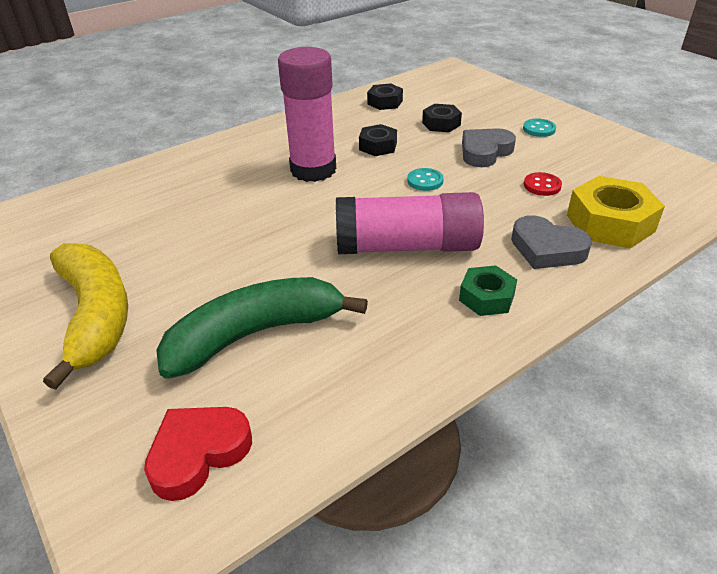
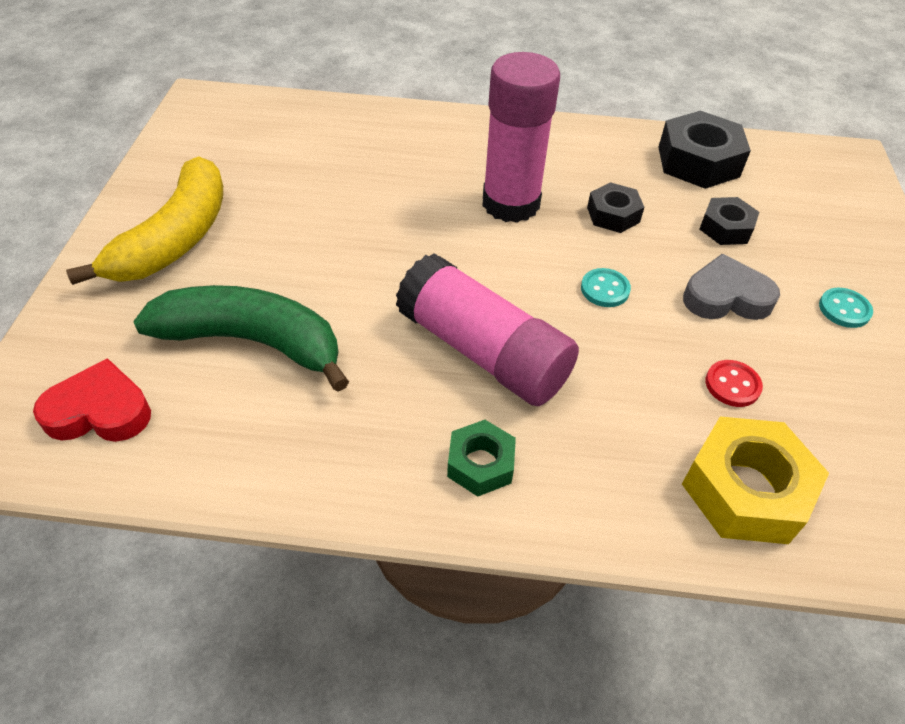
camera: 40 degrees right, 10 degrees up
(385, 102) = (698, 161): black nut -> black nut, size x1.71
(547, 249) = (620, 462): grey heart -> none

